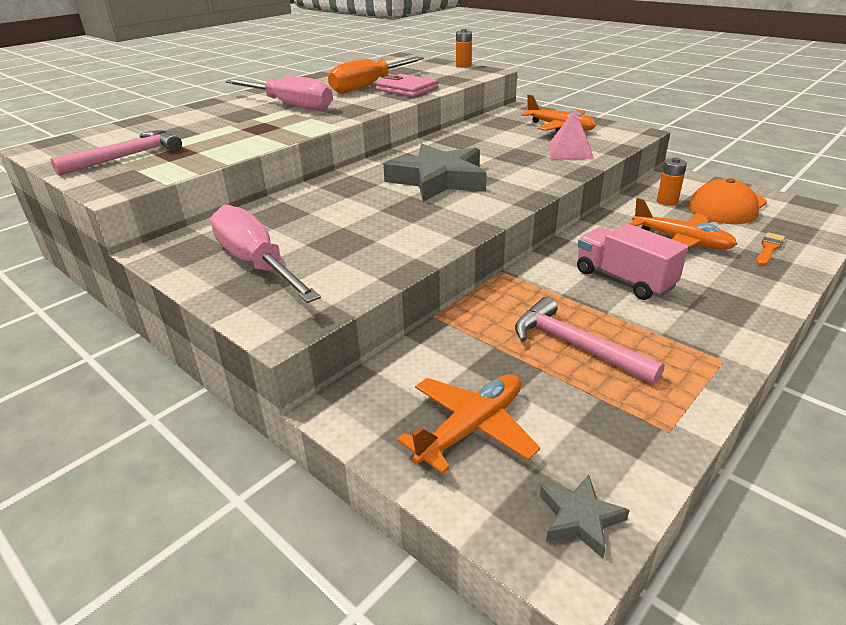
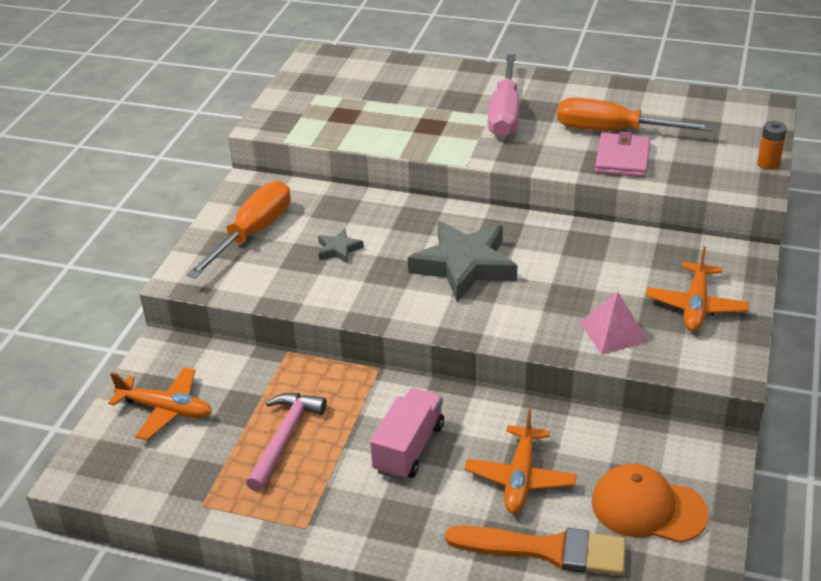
camera: 65 degrees right, 5 degrees up
(128, 157) = (323, 99): pink hammer -> none
(256, 263) = (253, 233): pink screwdriver -> orange screwdriver
(580, 518) = (106, 476): grey star -> grey star (339, 249)
(667, 201) = (624, 454): orange battery -> none
(769, 248) = (547, 550): orange brush -> orange brush, size x2.16

